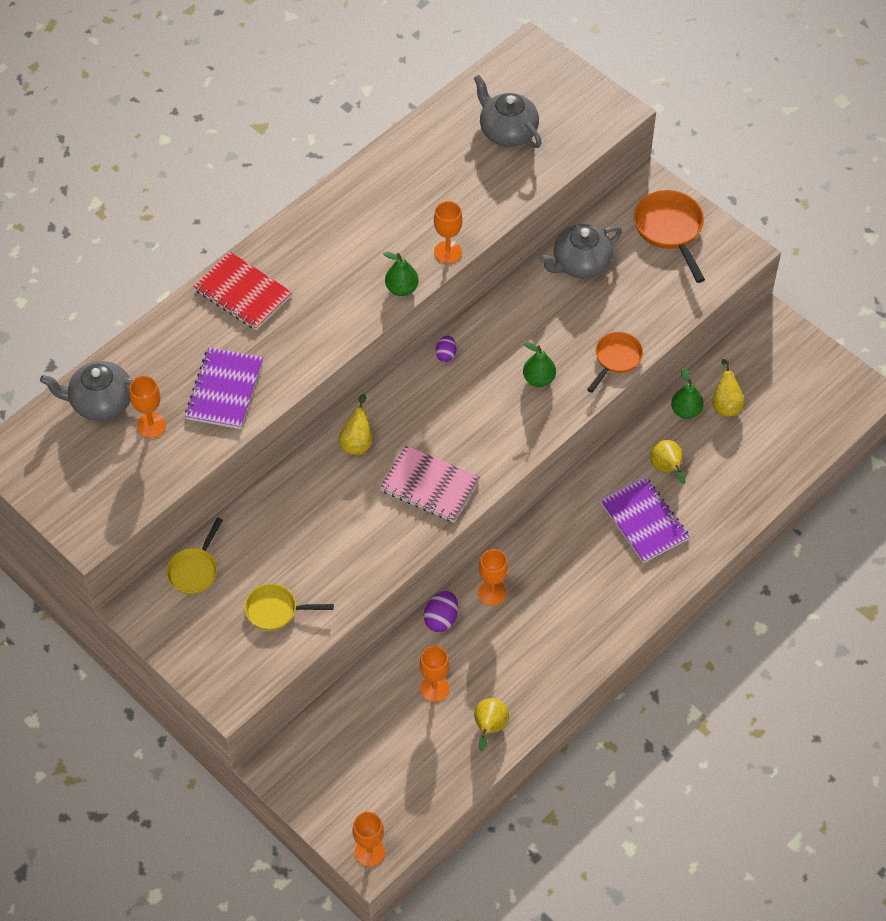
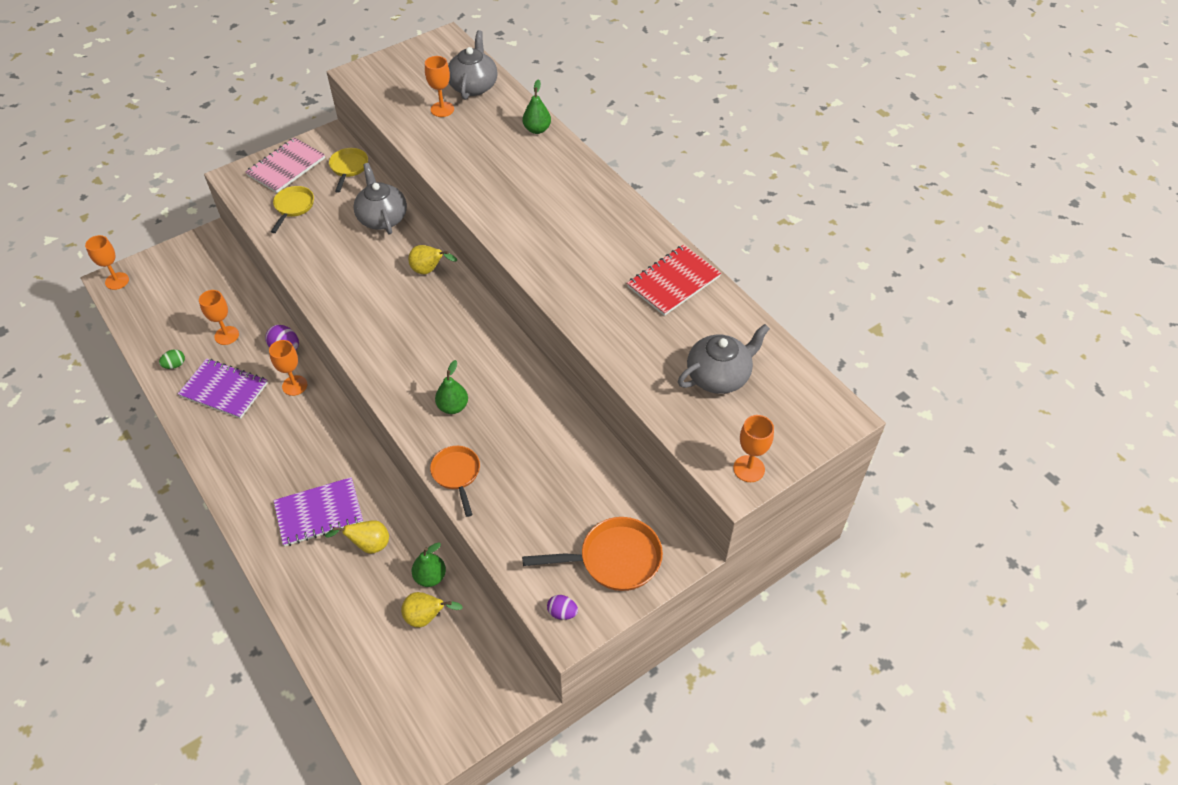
camera: 100 degrees right, 5 degrees down
(195, 570) = (348, 168): yellow pan -> yellow pan turned 60 degrees clockwise
(224, 390) = (461, 150): purple notebook -> purple notebook (224, 390)
(243, 293) = (558, 168): red notebook -> red notebook (673, 282)
(401, 289) = (534, 268): green pear -> green pear (537, 129)
(429, 486) = (367, 311): pink notebook -> pink notebook (286, 167)
(446, 354) = (502, 341): purple egg -> purple egg (562, 612)
(448, 252) = (569, 306): orange goblet -> orange goblet (749, 469)
(489, 728) = (175, 365): yellow pear -> green egg
(580, 264) = (584, 466): grey teapot -> grey teapot (382, 218)
(616, 359) = (457, 474): orange pan -> orange pan turned 150 degrees counterclockwise

